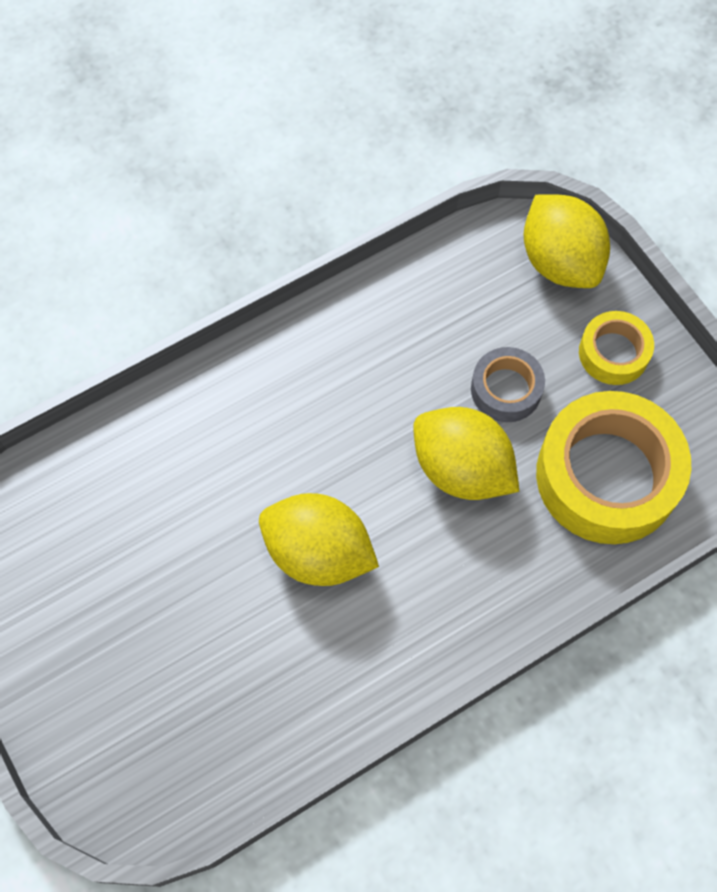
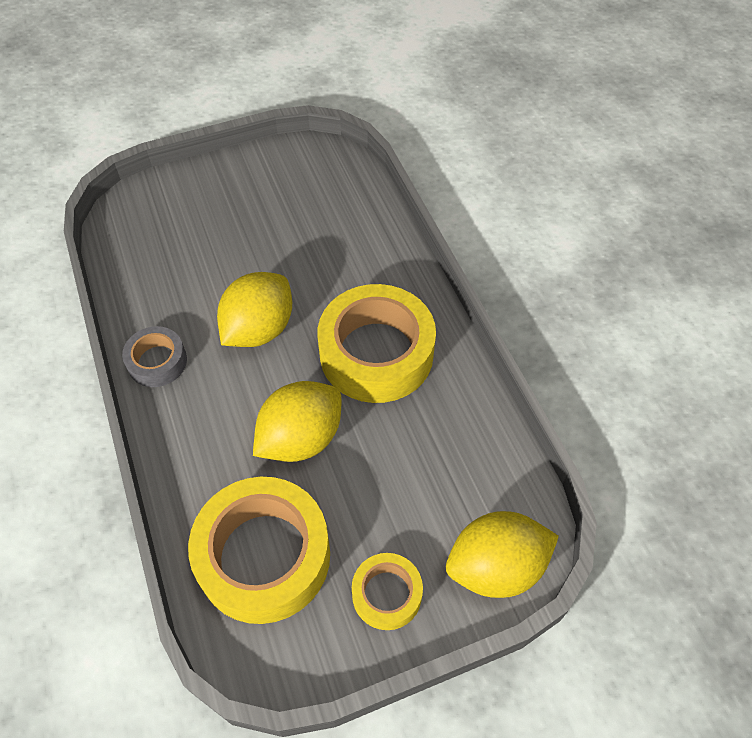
camera: 100 degrees right, 10 degrees down
(330, 408) = (376, 353): none -> yellow tape
(506, 389) = (367, 488): grey tape -> grey tape (157, 362)

